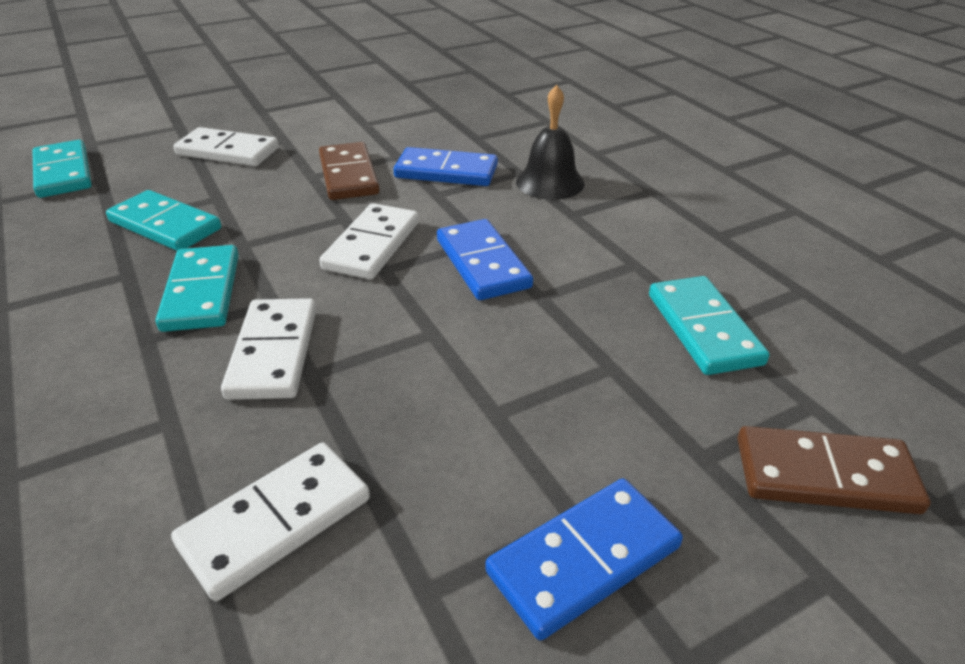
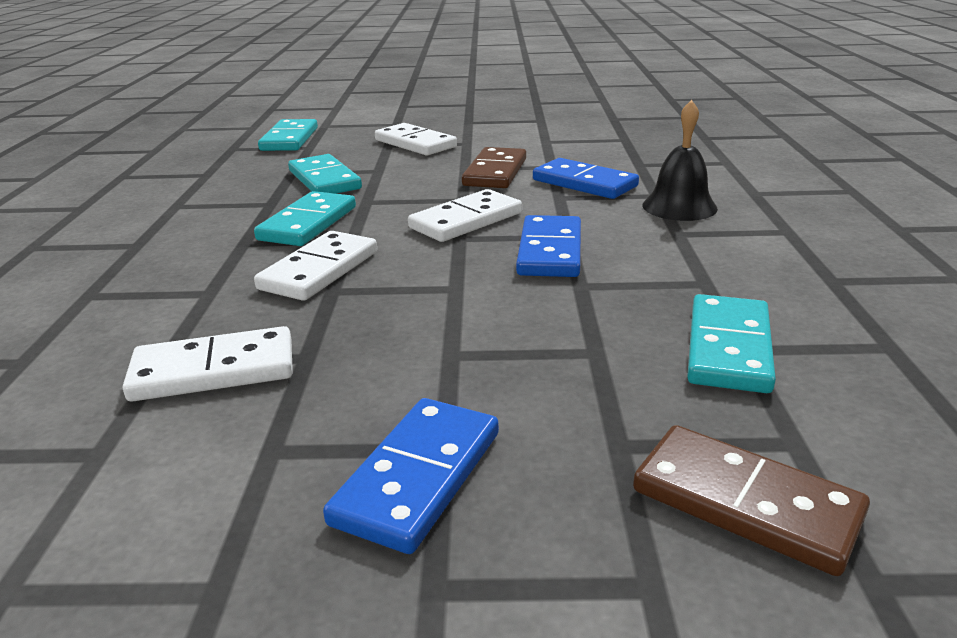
camera: 30 degrees right, 10 degrees down
(584, 560) = (418, 477): blue domino -> blue domino turned 60 degrees counterclockwise

